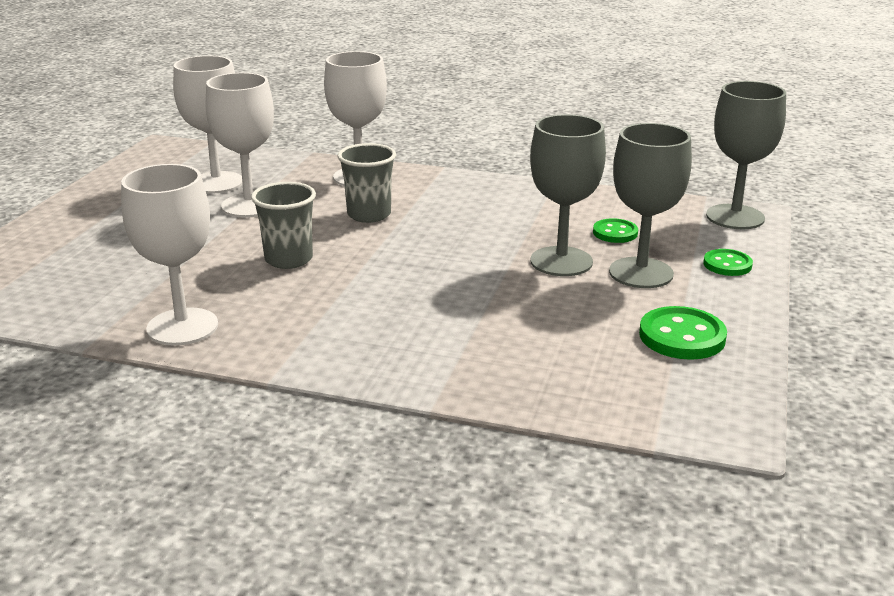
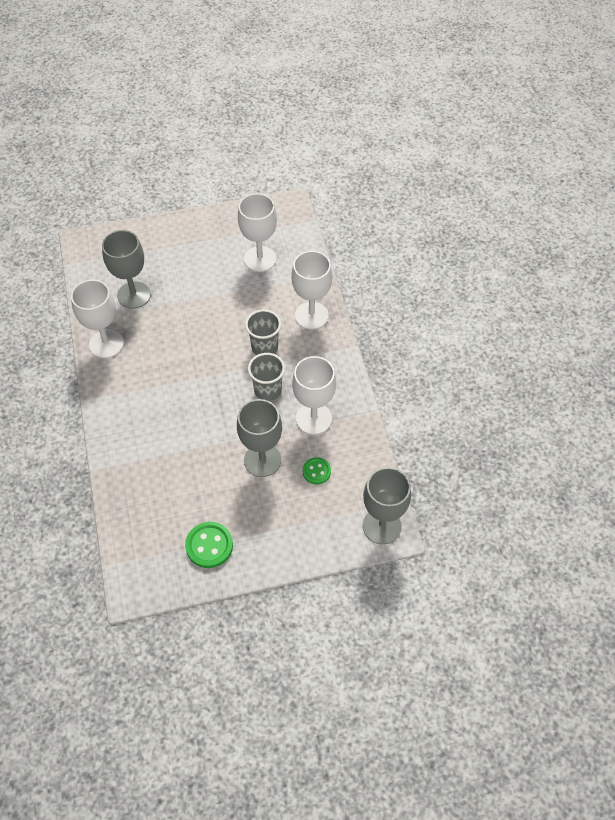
camera: 60 degrees right, 30 degrees up
(249, 206) = (241, 290): white goblet -> white goblet (313, 418)
(288, 259) = (192, 343): grey cup -> grey cup (268, 390)
(641, 273) = (271, 502): grey goblet -> grey goblet (134, 295)
(727, 264) = (308, 541): green button -> none

